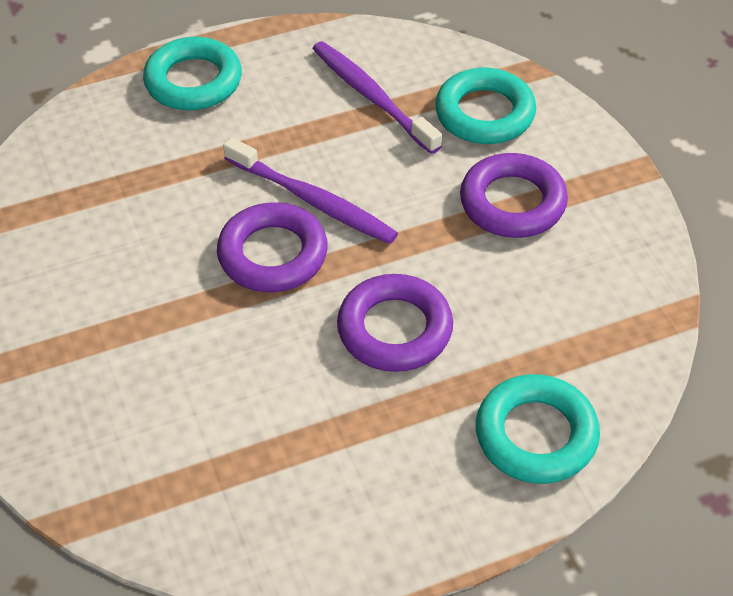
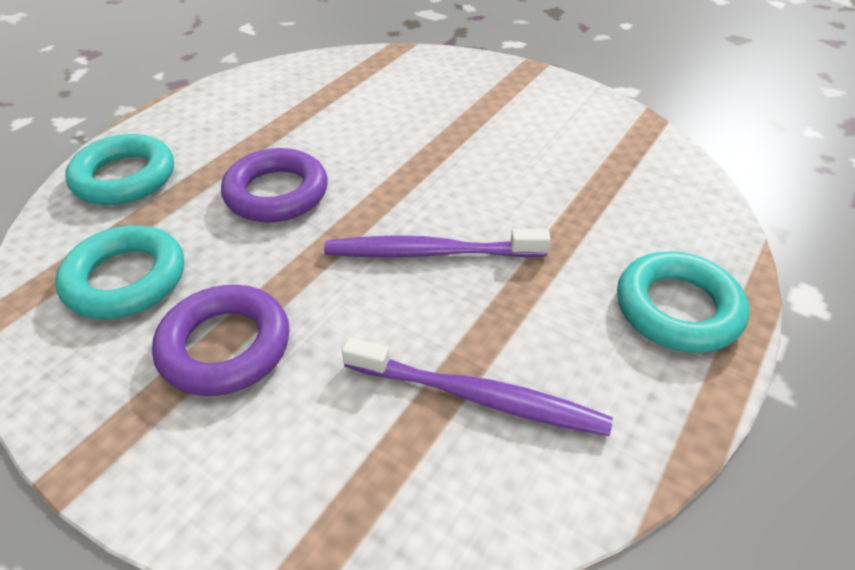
camera: 145 degrees right, 5 degrees down
(273, 254) = (420, 198): purple ring -> none
(484, 113) = (322, 451): turquoise ring -> turquoise ring (126, 279)

